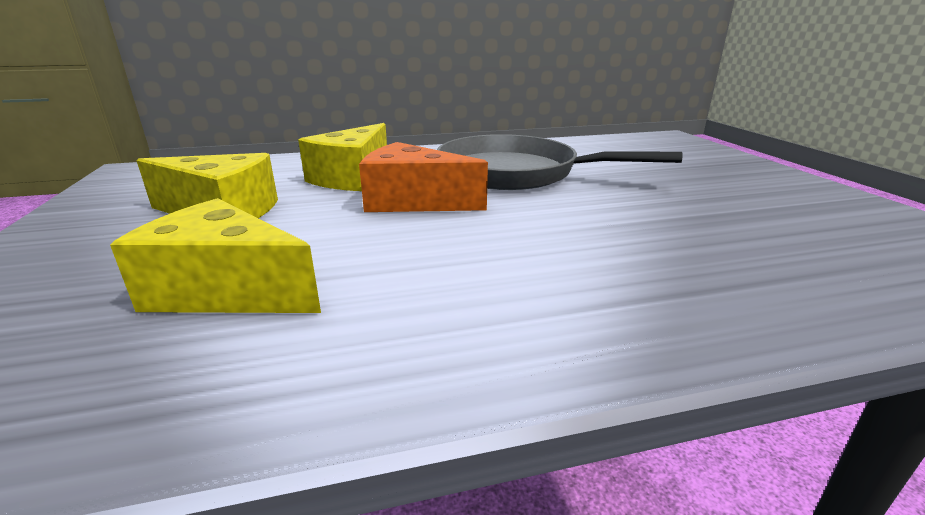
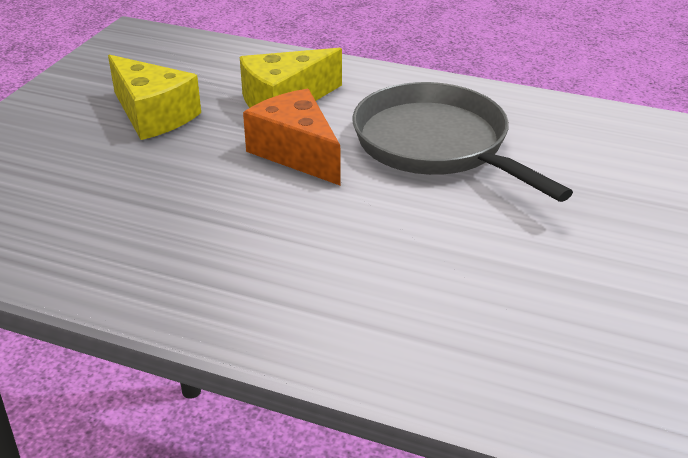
camera: 35 degrees right, 10 degrees up
(227, 290) = (99, 195): yellow cheese -> none

